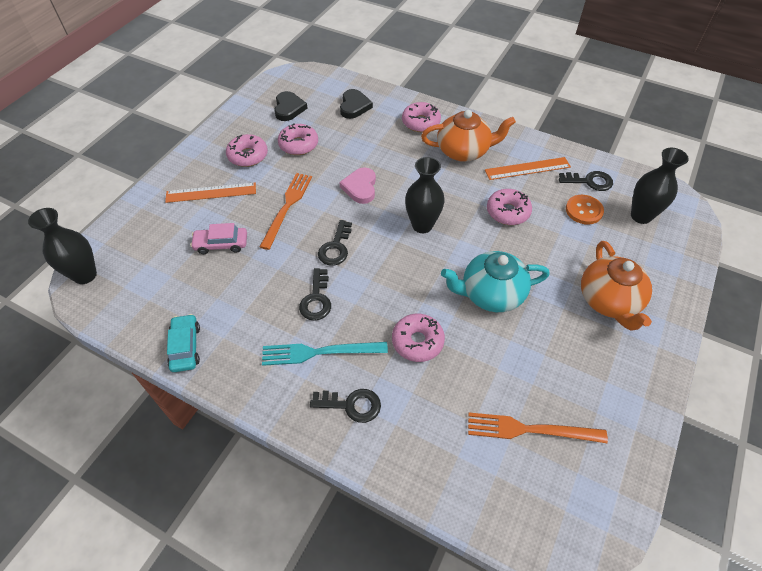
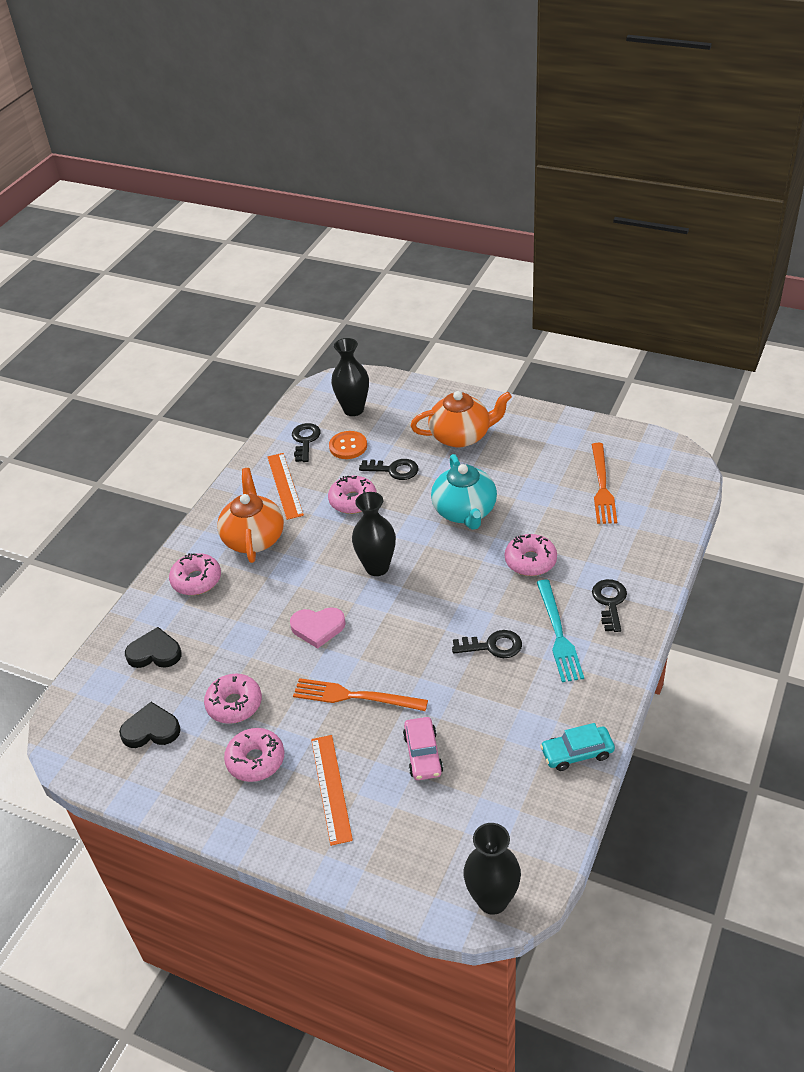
camera: 90 degrees left, 10 degrees down
(335, 247) = (417, 639): black key -> black key (394, 470)

